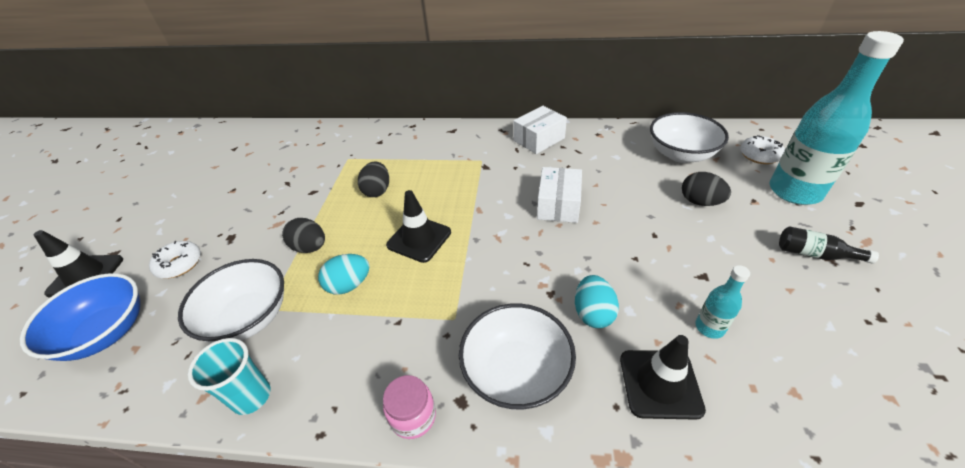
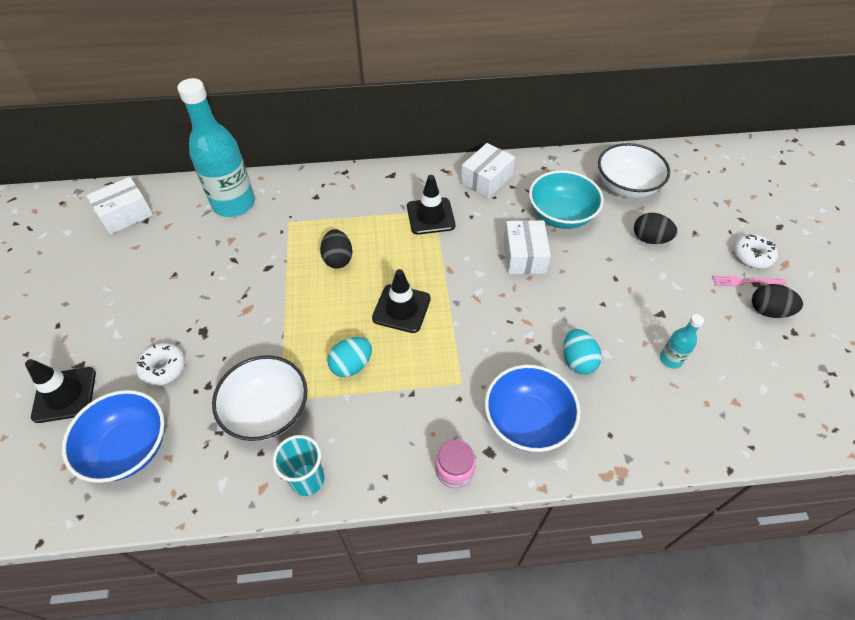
camera: 15 degrees left, 10 degrees up
(221, 143) = (125, 214): none -> white box
(310, 247) = (295, 331): black egg -> black egg (768, 311)
(516, 372) = (527, 421): white bowl -> blue bowl
(606, 173) = (561, 215): none -> turquoise bowl
(660, 383) = (639, 411): black traffic cone -> black traffic cone (430, 216)
(759, 155) = (696, 181): white donut -> white donut (752, 255)
(794, 191) = (727, 219): turquoise bottle -> turquoise bottle (234, 204)
(814, 254) = (746, 281): black bottle -> pink fork

